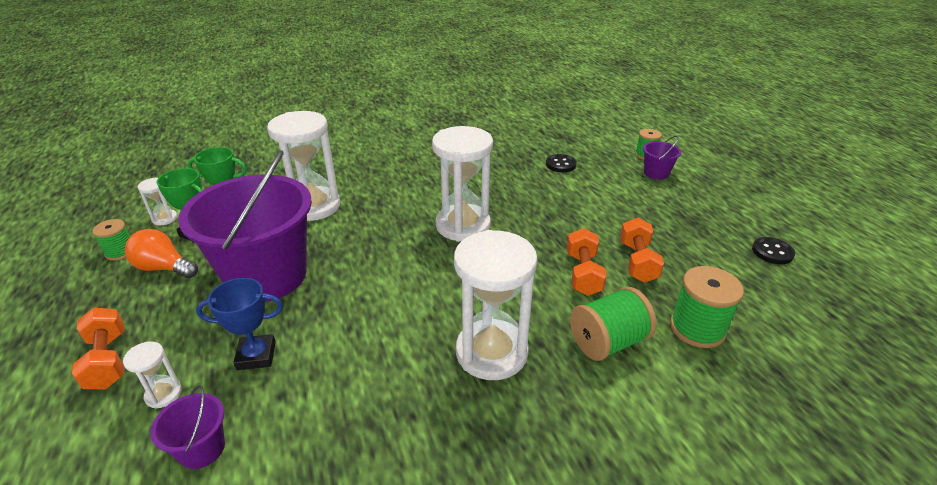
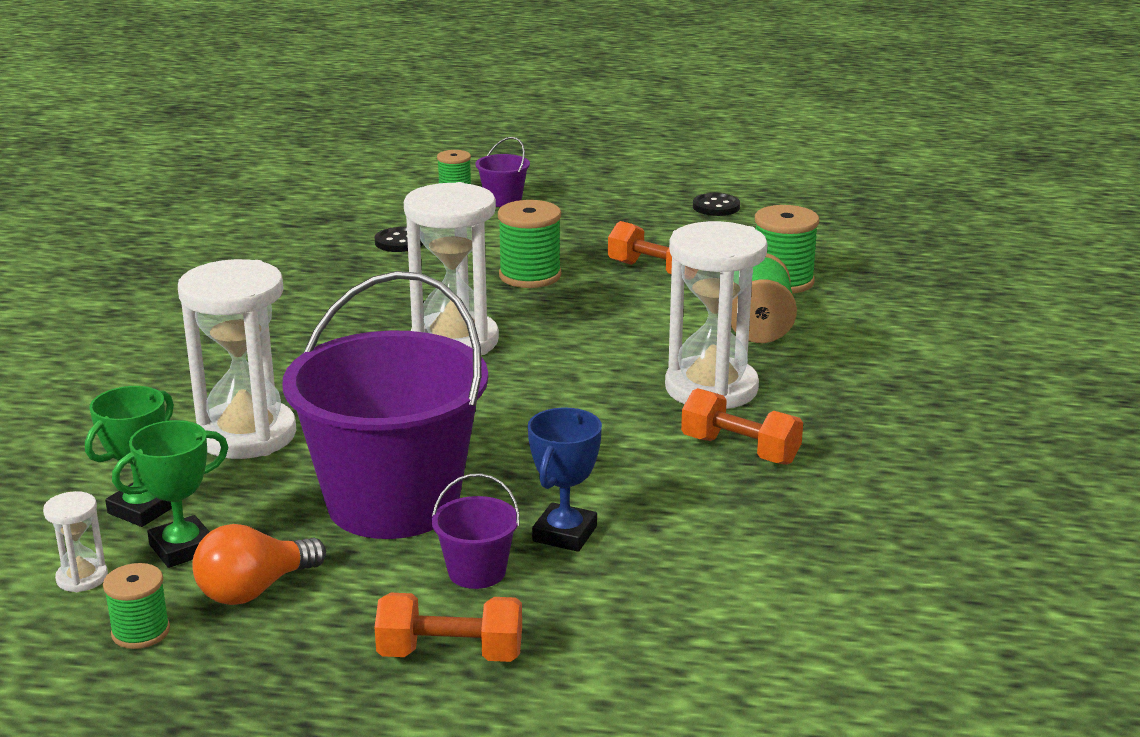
camera: 60 degrees left, 10 degrees down
(164, 394) = (571, 611): white hourglass -> none
(202, 449) = (695, 590): purple bucket -> purple bucket (477, 572)
(571, 218) = (530, 276): none -> green spool
(583, 274) = (640, 303): orange dumbbell -> orange dumbbell (740, 450)

